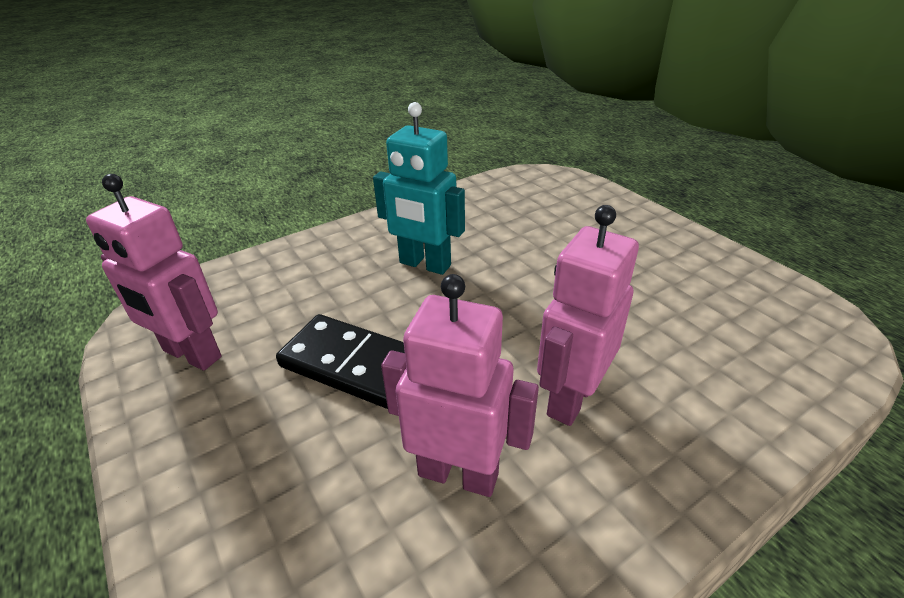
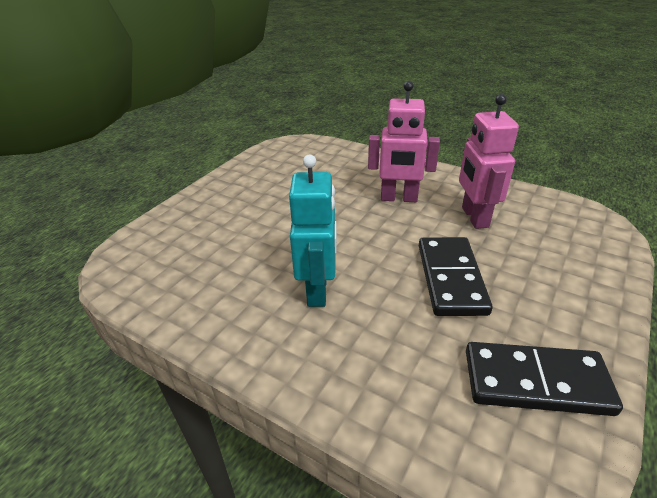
camera: 115 degrees left, 0 degrees up
(191, 355) = (536, 381): pink robot -> black domino

